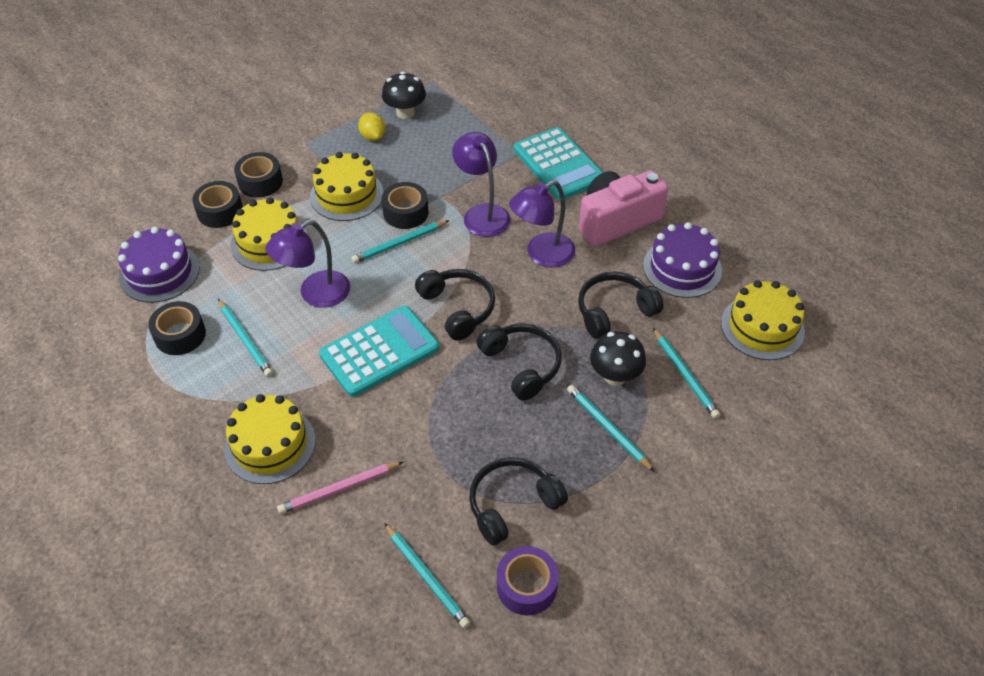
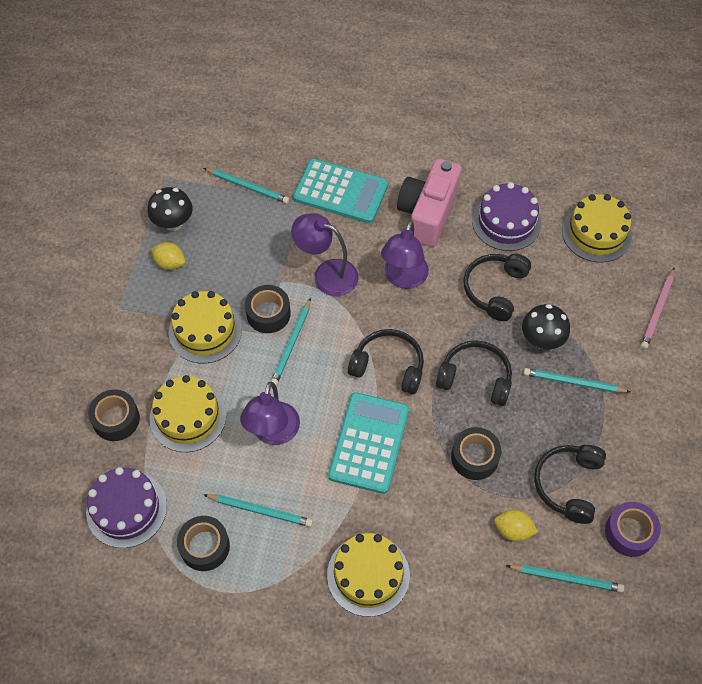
camera: 40 degrees left, 10 degrees up
(260, 182) = (120, 369): black tape -> black tape (474, 457)
(339, 489) = (450, 567): pink pencil -> pink pencil (658, 310)
(423, 503) = (513, 530): none -> yellow lemon
(685, 375) = (583, 305): turquoise pencil -> turquoise pencil (248, 187)

